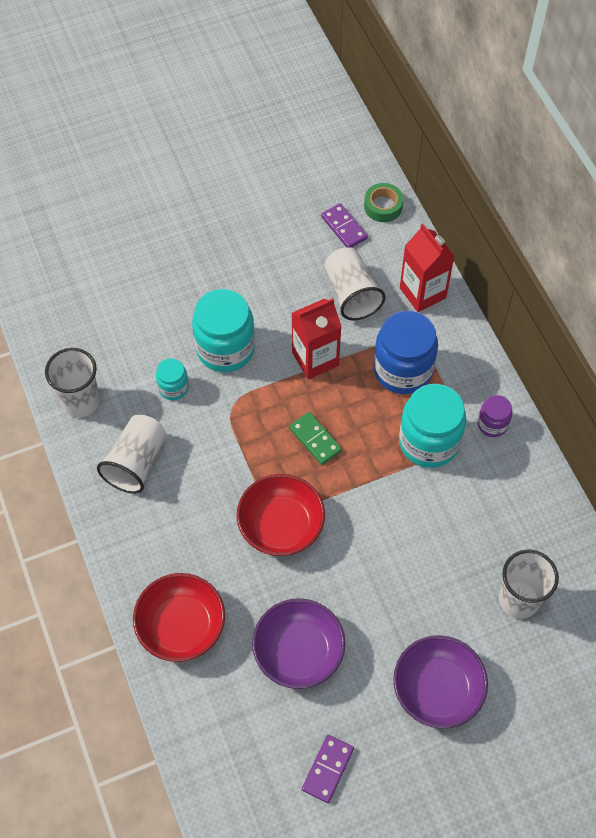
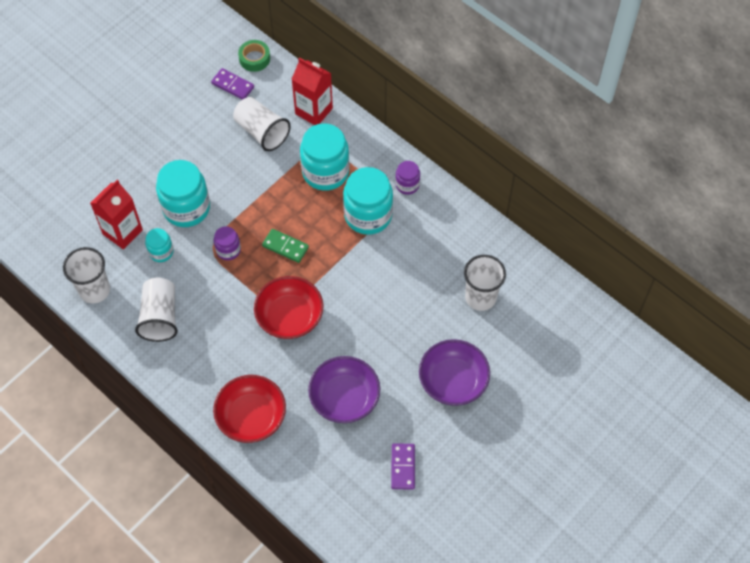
camera: 25 degrees left, 0 degrees up
(248, 416) = (228, 250): none -> purple jar
(315, 359) = (257, 189): red carton -> red carton (122, 232)
(403, 370) = (325, 172): blue jar -> turquoise jar

